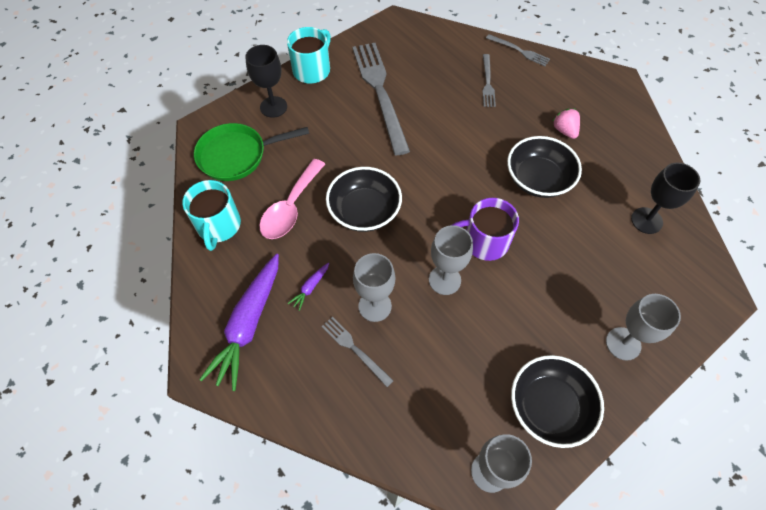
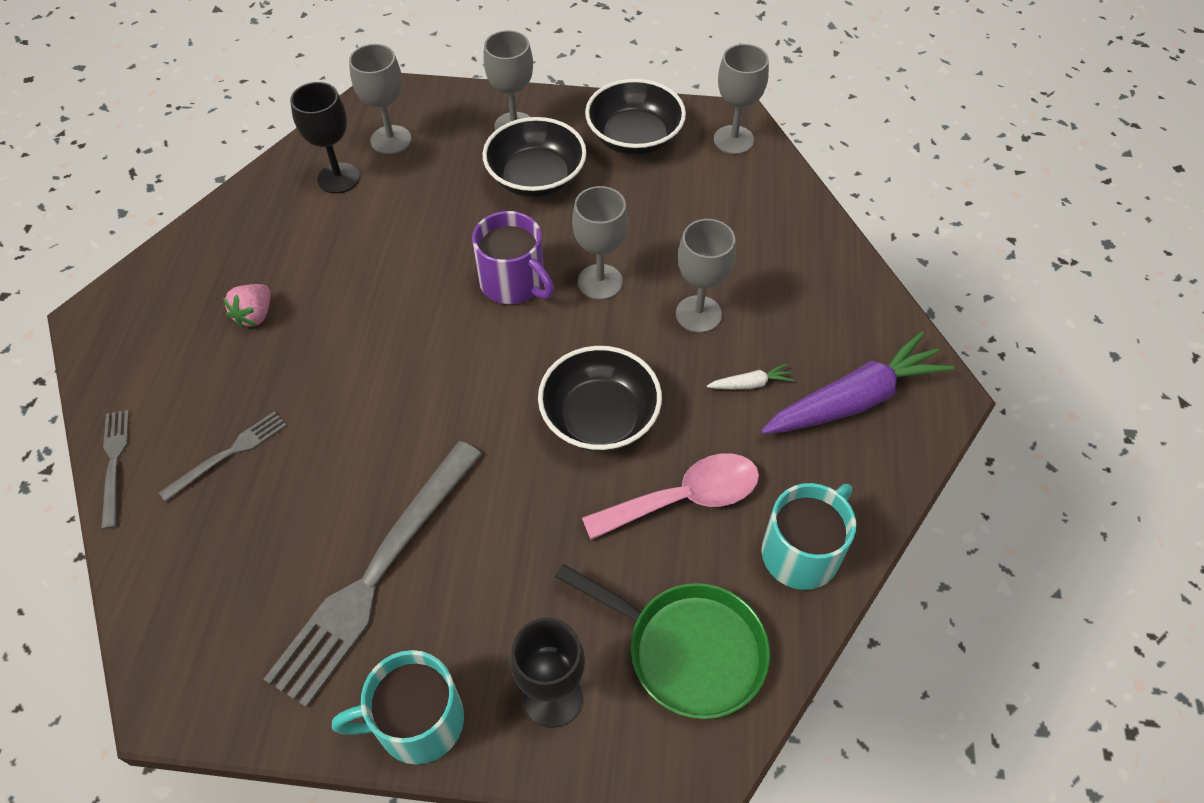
camera: 135 degrees left, 5 degrees down
(310, 288) = (750, 384): purple carrot -> white carrot
(355, 349) = (759, 294): grey fork -> none
(538, 179) = (369, 292): black bowl -> black bowl (536, 178)
(664, 267) = (391, 140): none -> grey goblet

